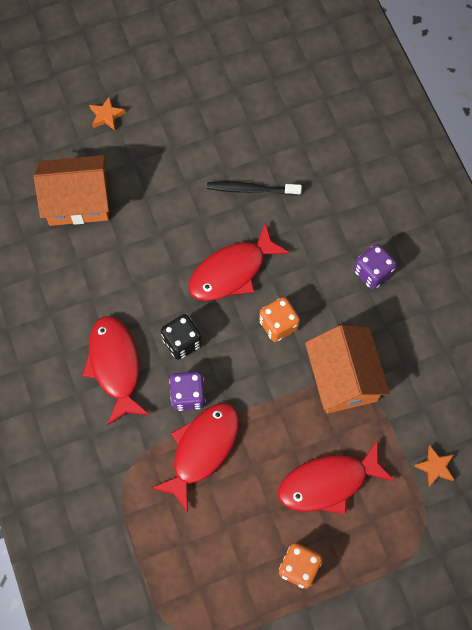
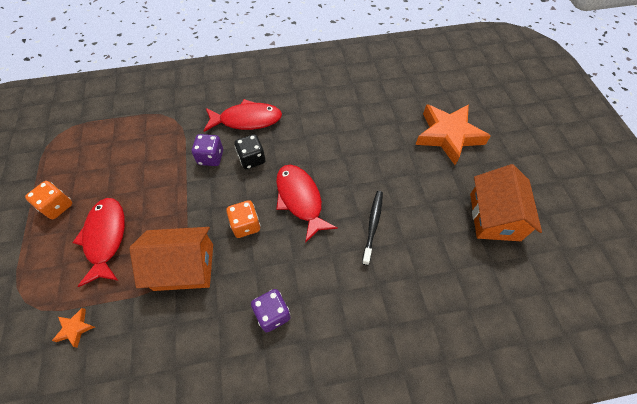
camera: 100 degrees right, 10 degrees down
(78, 201) = (376, 112): orange house -> orange house (494, 216)
(106, 116) = (448, 135): orange star -> orange star, size x2.45
(202, 449) = (169, 160): red fish -> none

